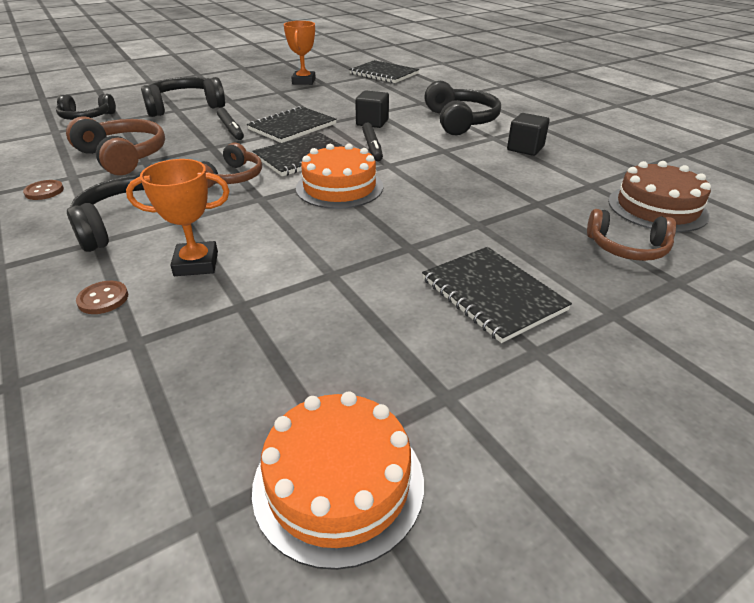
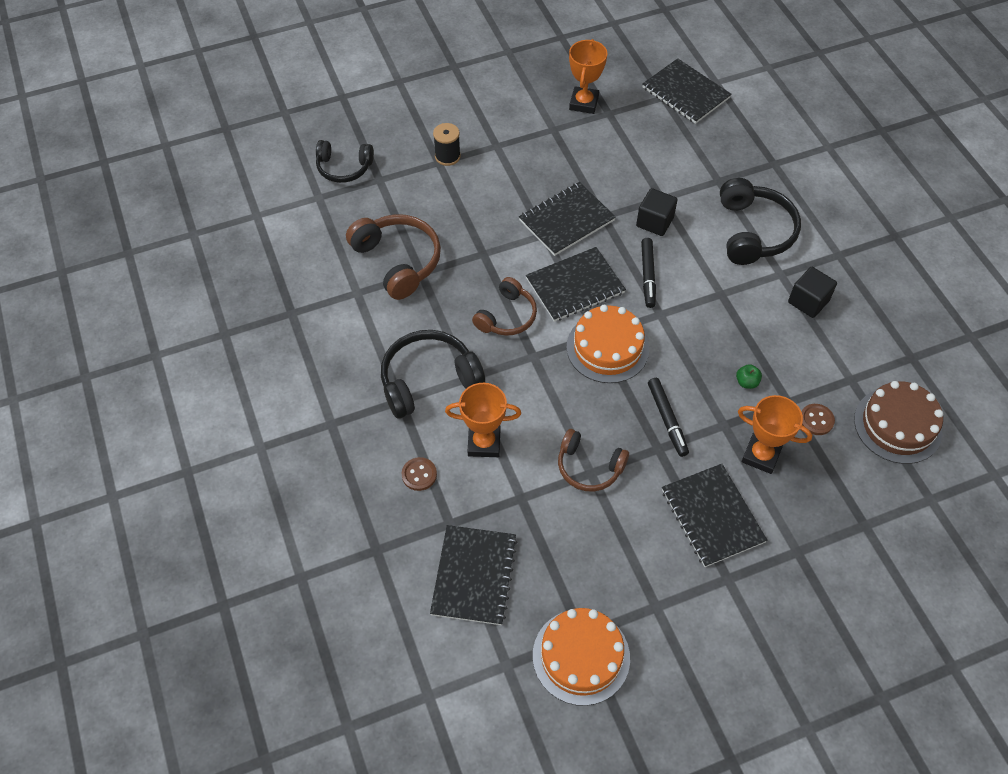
camera: 10 degrees right, 20 degrees up
(44, 191) = (338, 315): brown button -> brown button (816, 420)
(162, 396) = (474, 576): none -> black notebook
(185, 107) = (447, 156): black headphones -> black spool
(231, 129) = (501, 216): black marker -> black marker (667, 419)
(489, 195) = (746, 382): none -> green apple
(528, 241) = (761, 455): none -> orange trophy
(627, 247) = (843, 477): brown headphones -> brown headphones (589, 467)

